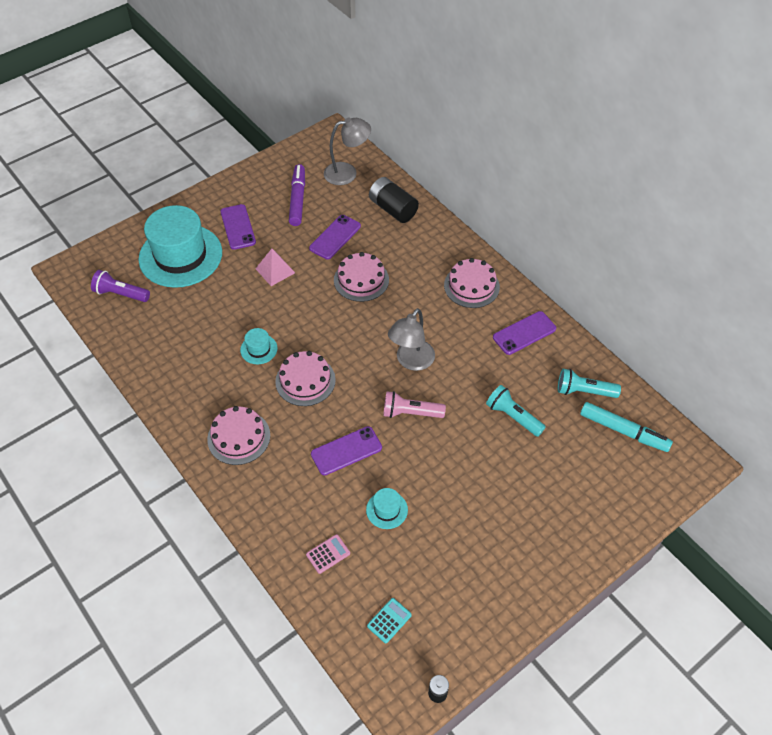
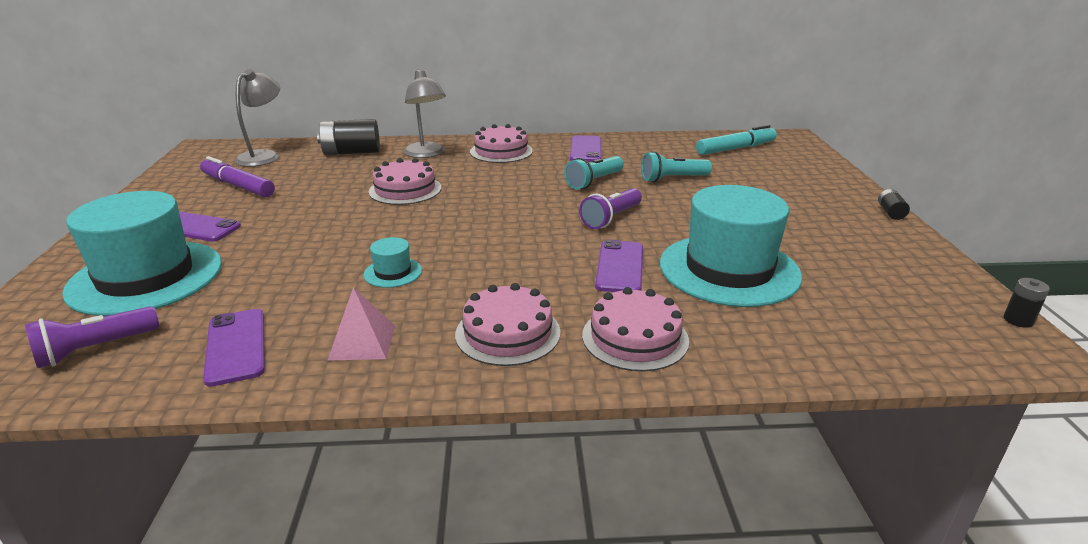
camera: 55 degrees left, 25 degrees down
(275, 270) = (302, 226): pink pyramid -> pink pyramid (362, 342)
(305, 380) = (486, 259): pink cake -> pink cake (635, 338)
(328, 554) = (765, 327): pink calculator -> none
(335, 237) = (327, 184): purple phone -> purple phone (236, 346)
(387, 510) = (729, 270): turquoise hat -> turquoise hat, size x2.41
(389, 620) = (896, 318): turquoise calculator -> none
(410, 413) = (611, 218): pink flashlight -> purple flashlight
(411, 361) = (546, 199): grey lamp -> grey lamp (426, 154)
(569, 583) = (890, 213): none -> black battery
(584, 391) = (678, 149): turquoise flashlight -> turquoise flashlight (594, 182)

